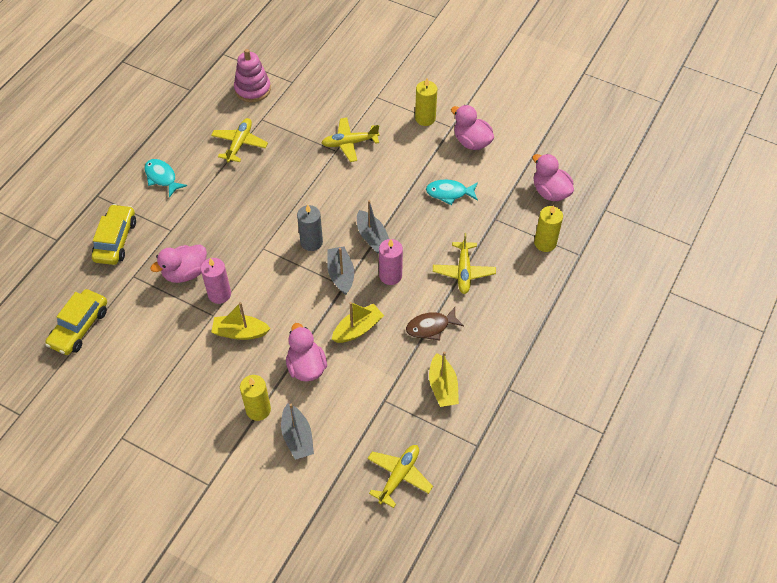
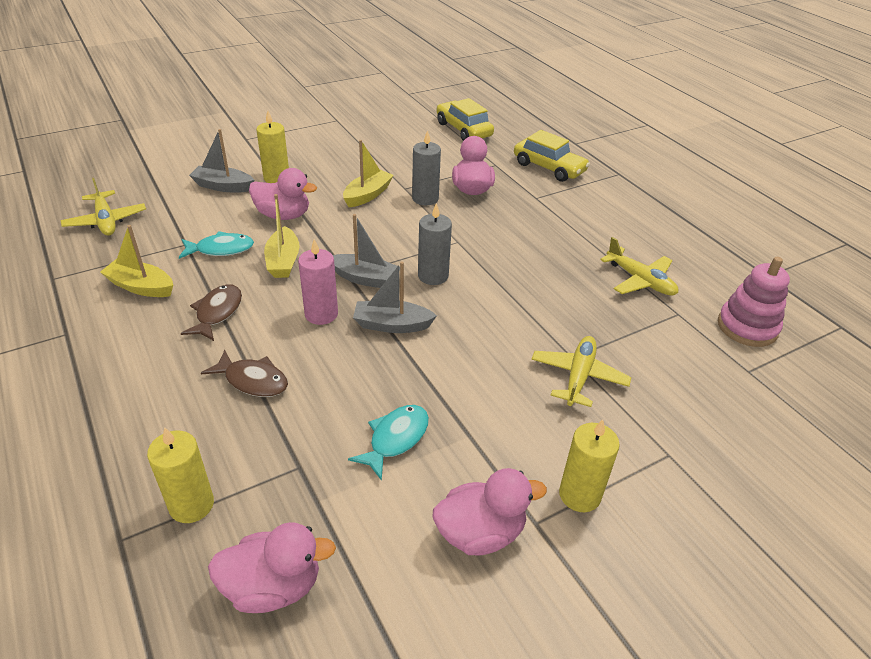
camera: 120 degrees right, 15 degrees down
(162, 177) = (618, 214): turquoise fish -> turquoise fish (221, 249)
(219, 294) = (425, 198): pink candle -> grey candle
(463, 272) = (253, 381): yellow plane -> brown fish

